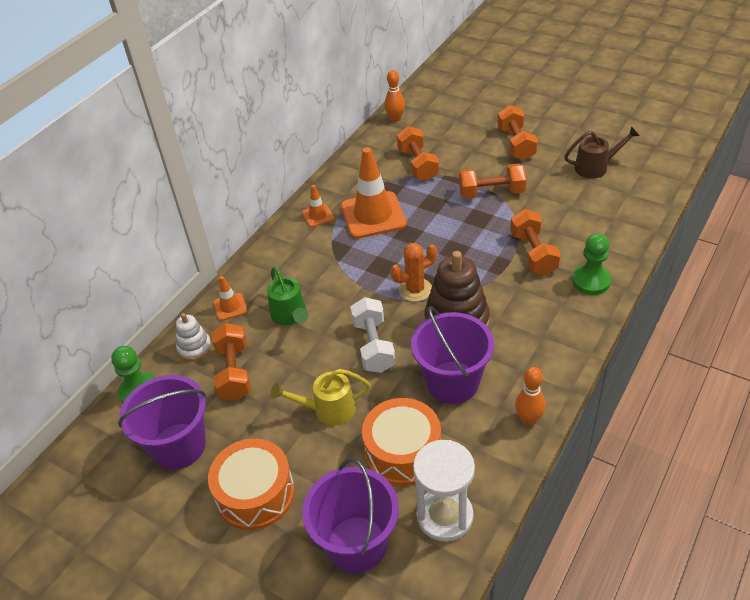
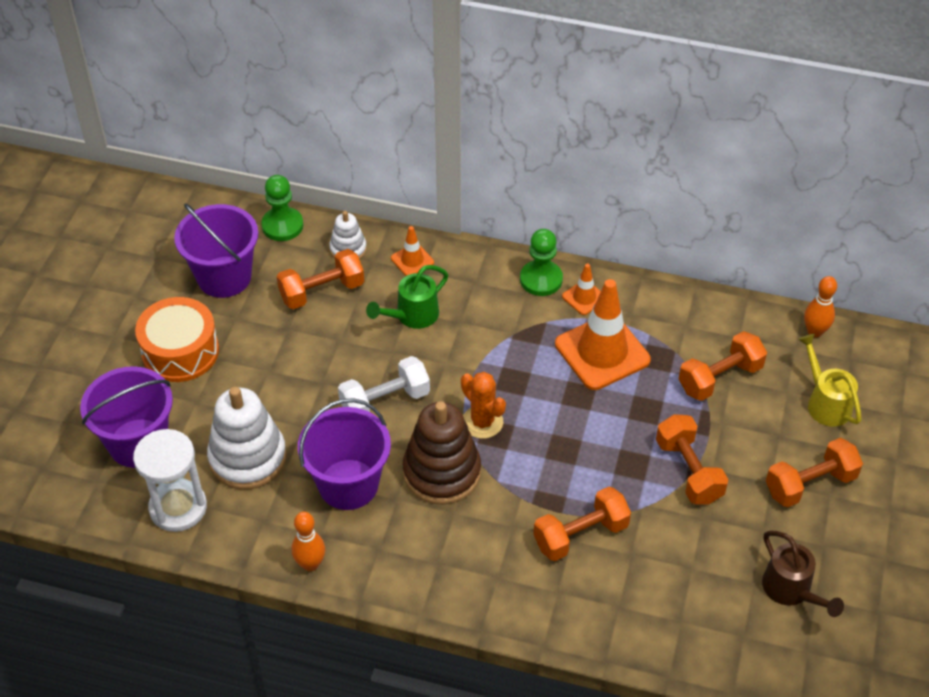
camera: 70 degrees right, 5 degrees up
(327, 410) = (289, 382): yellow watering can -> yellow watering can (825, 402)
(403, 452) = (248, 458): orange drum -> white stacking toy
(591, 281) = (547, 605): green pawn -> green pawn (541, 279)

